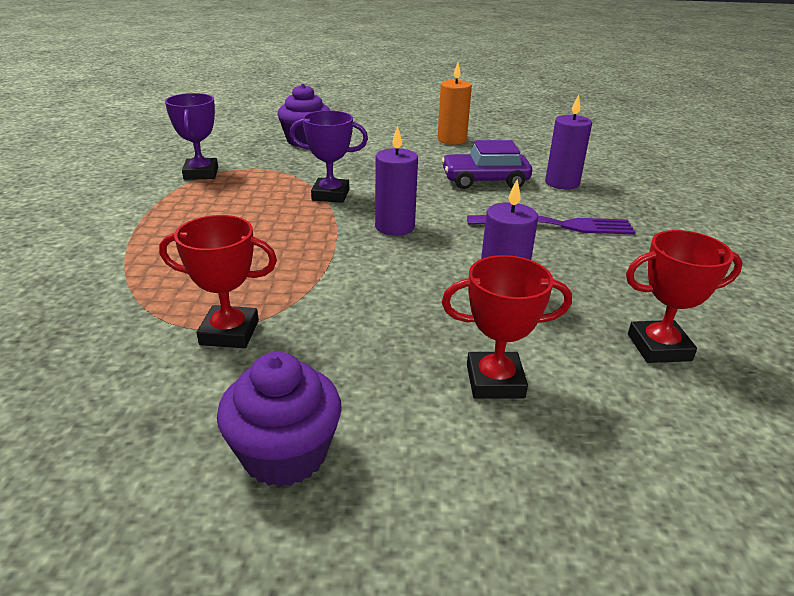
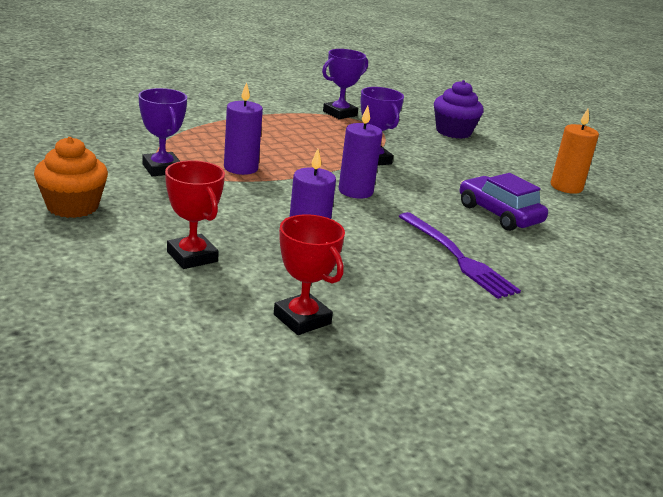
camera: 55 degrees right, 5 degrees down
(229, 333) = (162, 169): red trophy -> purple trophy
(285, 454) = (72, 206): purple cupcake -> orange cupcake
(562, 183) = (557, 251): purple candle -> purple candle (241, 168)

